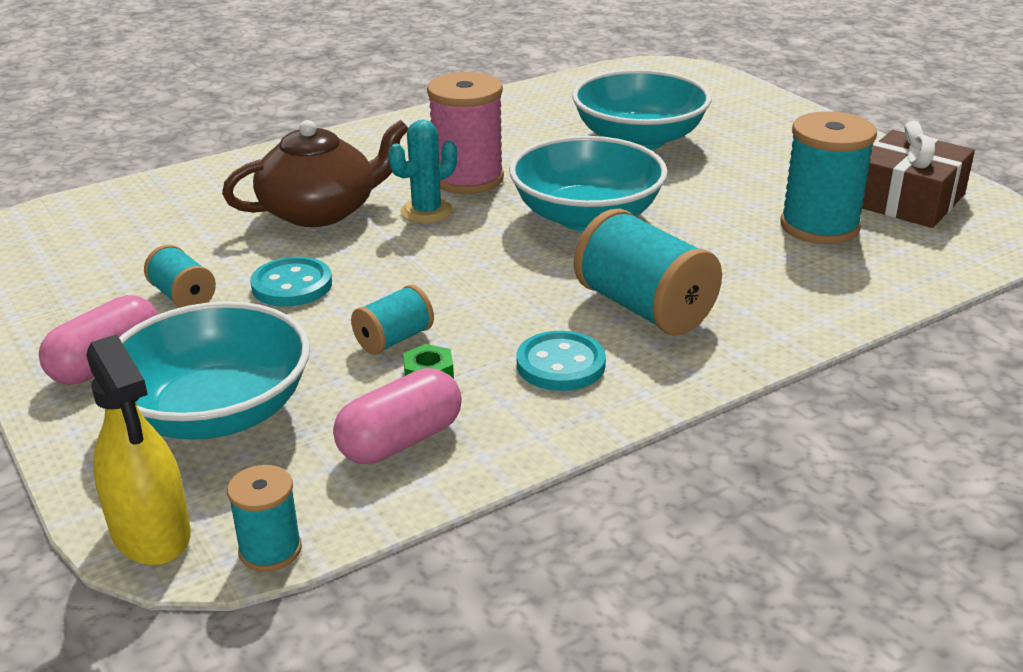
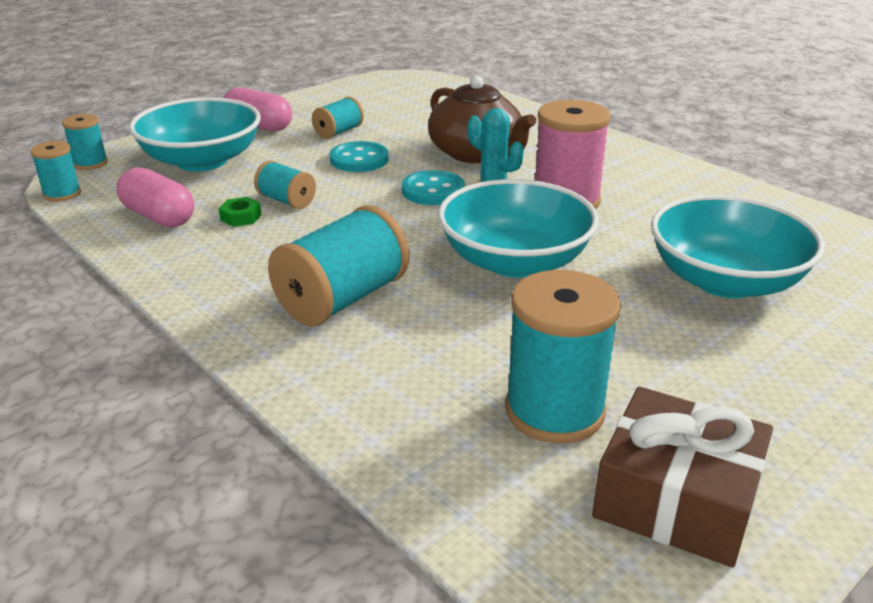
camera: 80 degrees right, 0 degrees up
(151, 533) = (90, 163): yellow spray bottle -> turquoise spool
(560, 364) = (249, 266): turquoise button -> turquoise button (433, 191)

